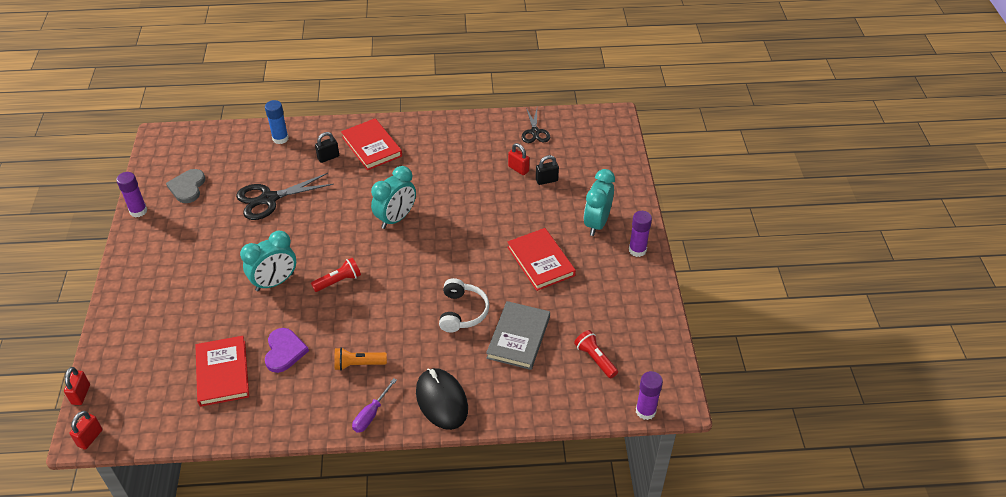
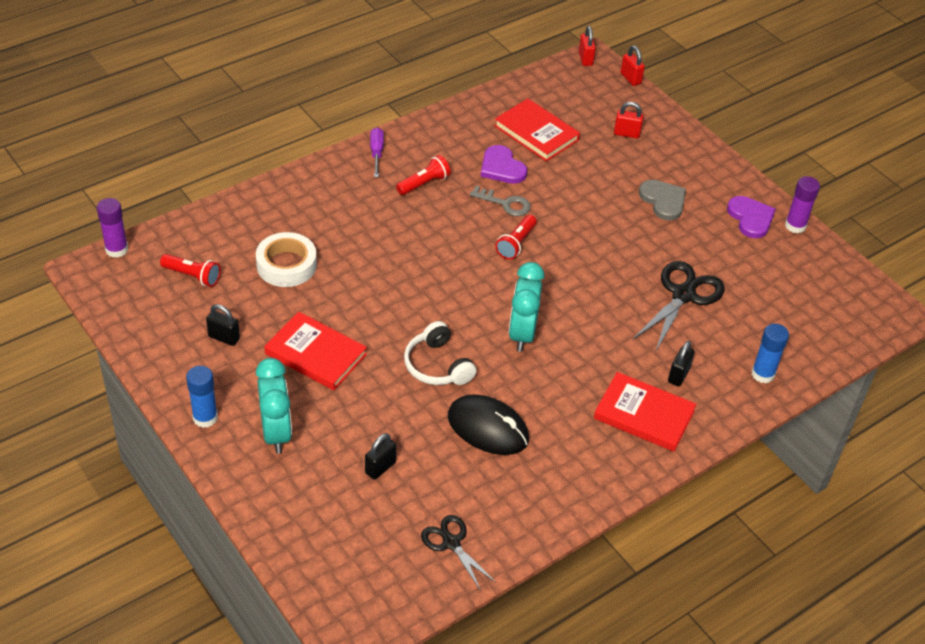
camera: 145 degrees right, 0 degrees up
(159, 229) = (750, 218): none -> purple heart
(187, 187) = (783, 270): grey heart -> grey heart (663, 201)
(275, 282) = (577, 217): turquoise clock -> none
(314, 317) = (505, 203): none -> grey key
(358, 364) = (424, 183): orange flashlight -> red flashlight
(441, 400) = (322, 185): black mouse -> black mouse (488, 428)
(462, 312) = (362, 266): white headphones -> white headphones (437, 365)
(518, 169) = (429, 468): red padlock -> red padlock (626, 133)
(518, 337) = (286, 265): grey book -> white tape
(597, 299) = (224, 337): none -> black padlock
(637, 250) = (205, 418): purple glue stick -> blue glue stick

